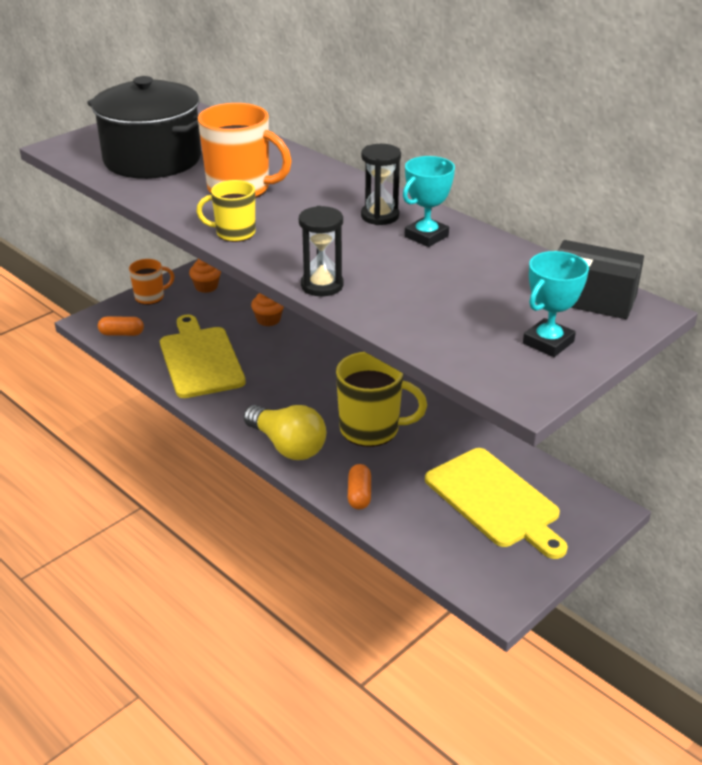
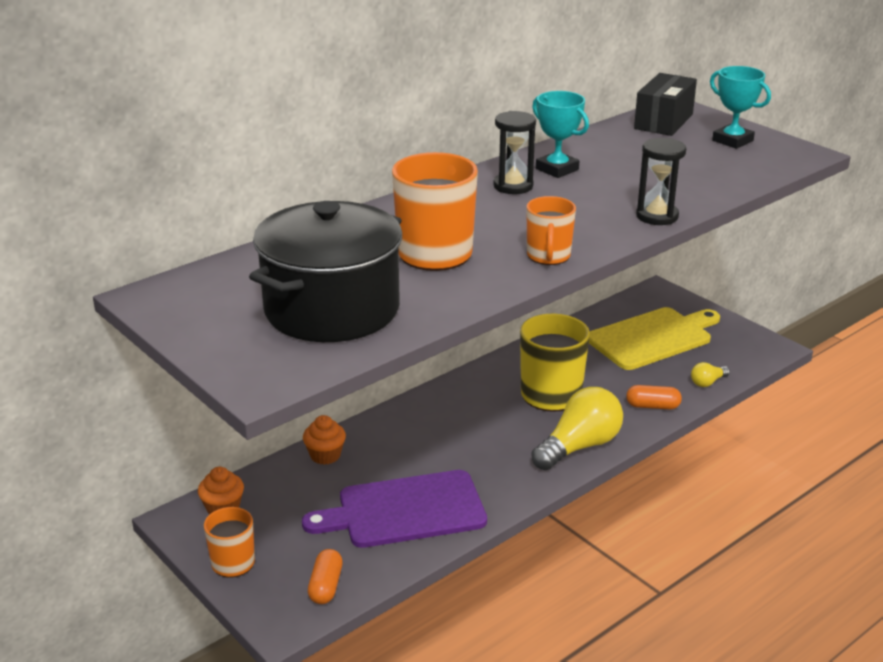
camera: 85 degrees left, 5 degrees down
(200, 359) = (405, 510): yellow cutting board -> purple cutting board
(234, 233) = (548, 256): yellow mug -> orange mug
(411, 538) = (707, 382): none -> yellow light bulb

